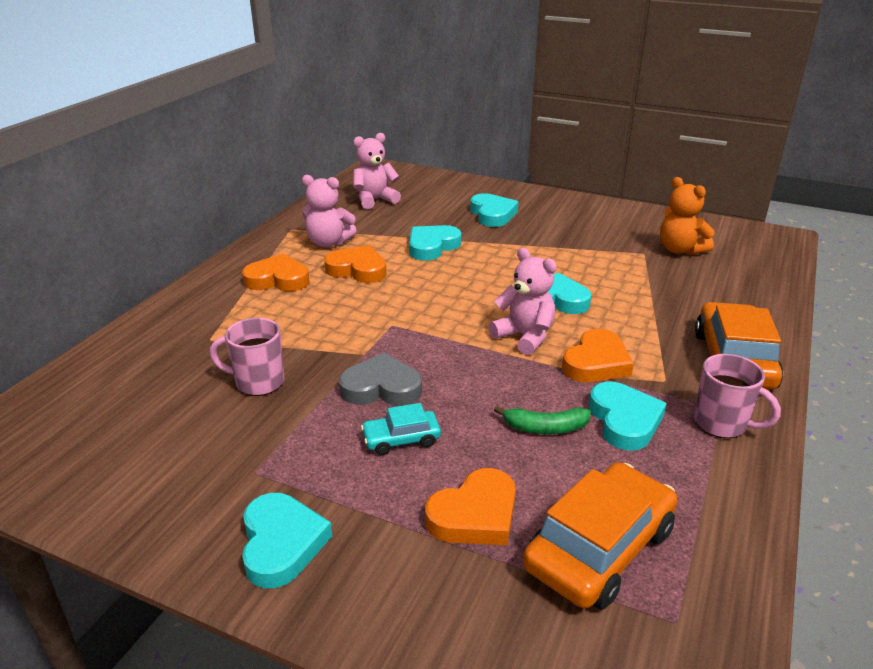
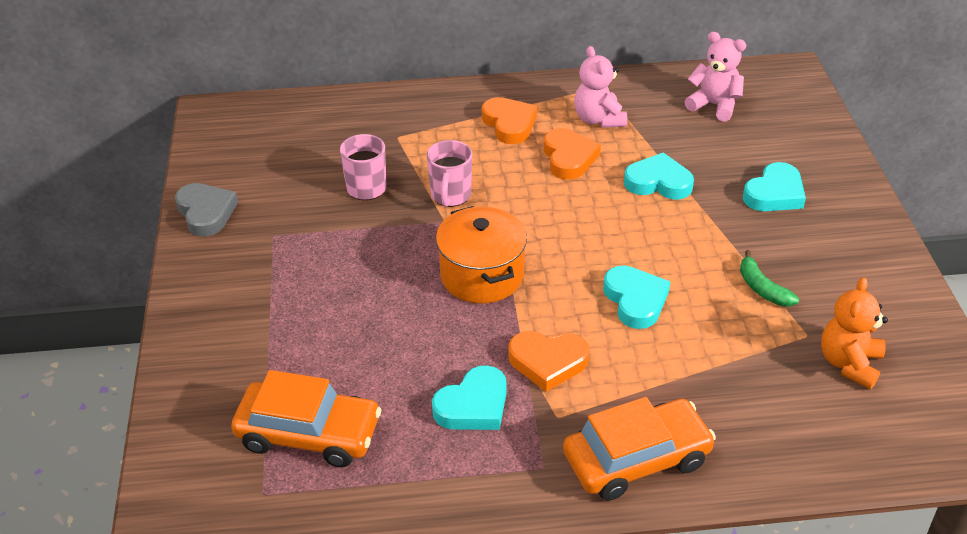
camera: 60 degrees right, 10 degrees up
(281, 543) = (220, 279): turquoise heart -> none
(381, 387) = (408, 250): grey heart -> grey heart (206, 213)
(401, 439) = (355, 287): turquoise car -> none
(458, 359) = (482, 275): none -> orange pot
(475, 515) = (301, 357): orange heart -> none
(524, 336) = (551, 302): pink teddy bear -> none
(545, 428) = (426, 360): green banana -> green banana (762, 288)
(722, 424) = (518, 472): pink mug -> pink mug (450, 196)

